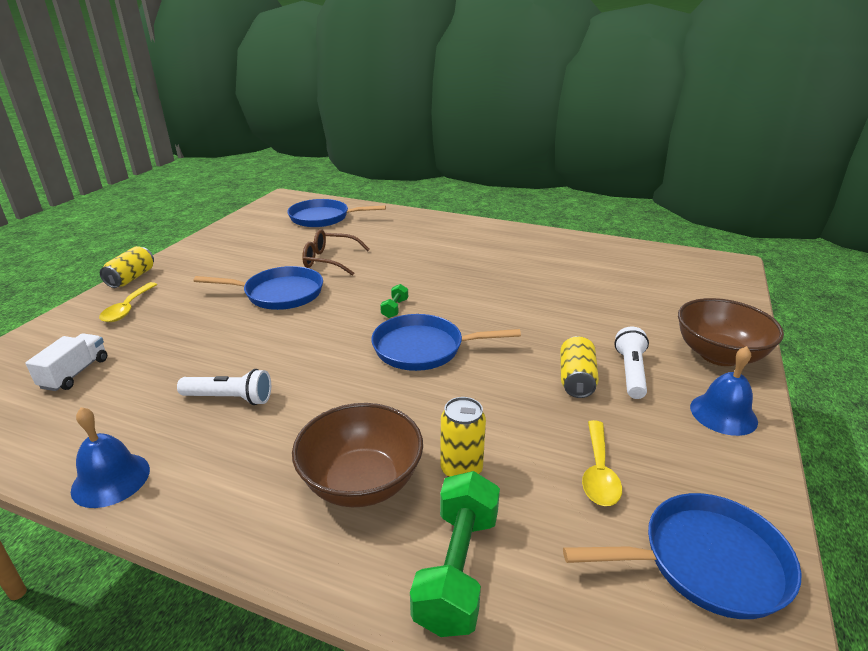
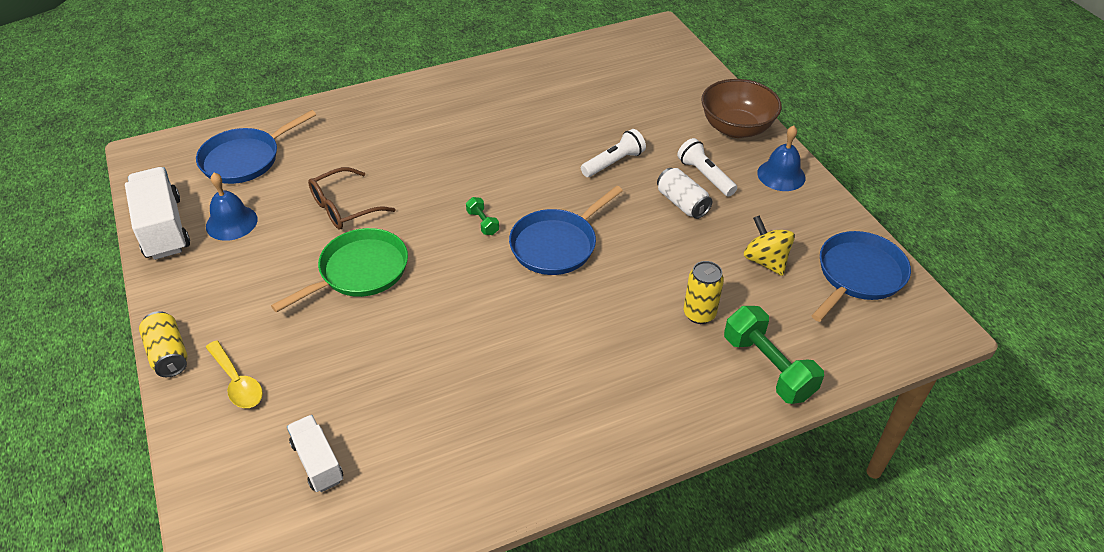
camera: 45 degrees left, 15 degrees up
(111, 479) = (507, 490): blue bell -> blue bell (231, 222)
(229, 398) = (485, 381): white flashlight -> white flashlight (613, 163)
(234, 228) = (163, 228): none -> white truck
(279, 293) = (359, 271): blue pan -> green pan
(361, 482) = (659, 364): brown bowl -> none
(576, 379) = (682, 203): yellow can -> white can
(598, 472) = (765, 261): yellow spoon -> yellow spinning top

